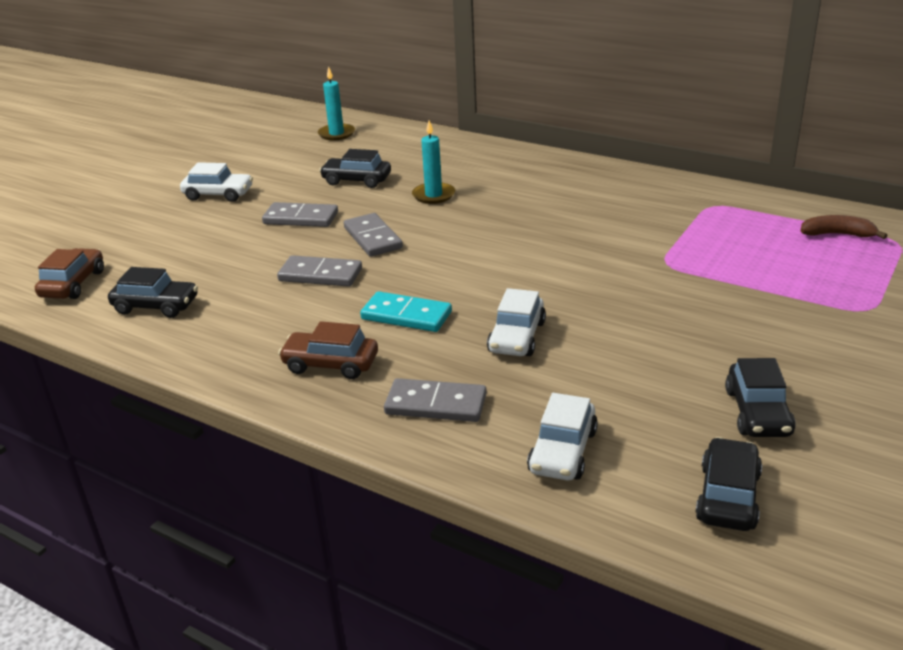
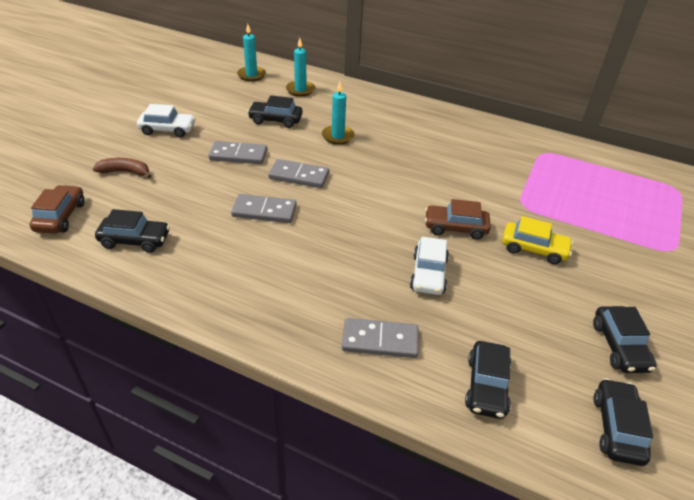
camera: 10 degrees left, 10 degrees up
(330, 364) = (289, 300): brown car -> brown car (455, 228)
(373, 238) = (299, 176): grey domino -> grey domino turned 45 degrees counterclockwise
(396, 147) = (300, 90): none -> turquoise candle
(406, 316) = (339, 252): turquoise domino -> none
(563, 451) = (486, 386): white car -> black car
(668, 310) = (534, 249): none -> yellow car
(837, 234) = (636, 181): brown banana -> brown banana (125, 172)

